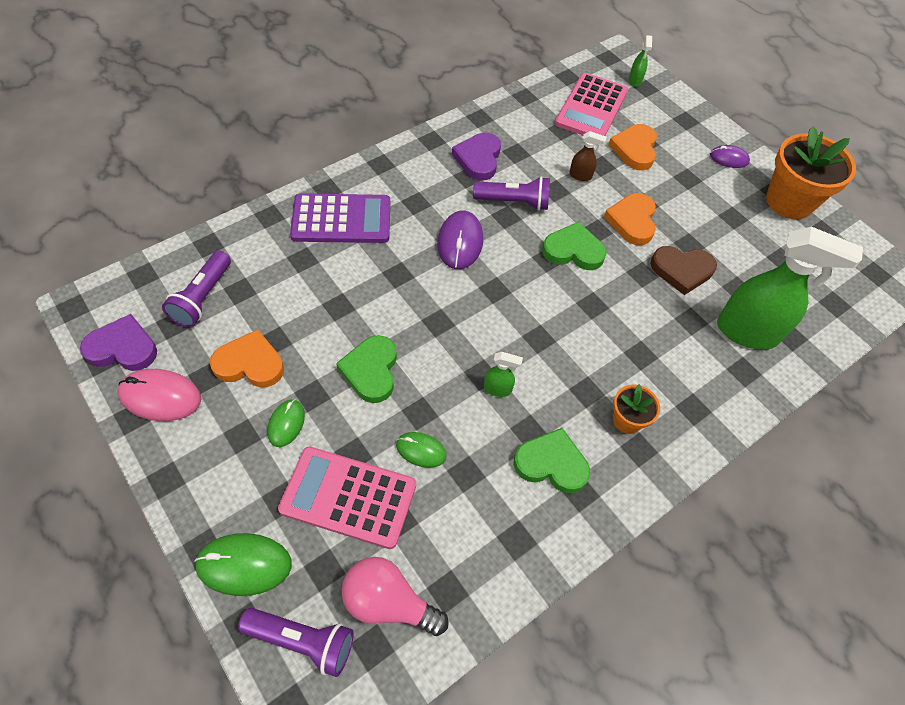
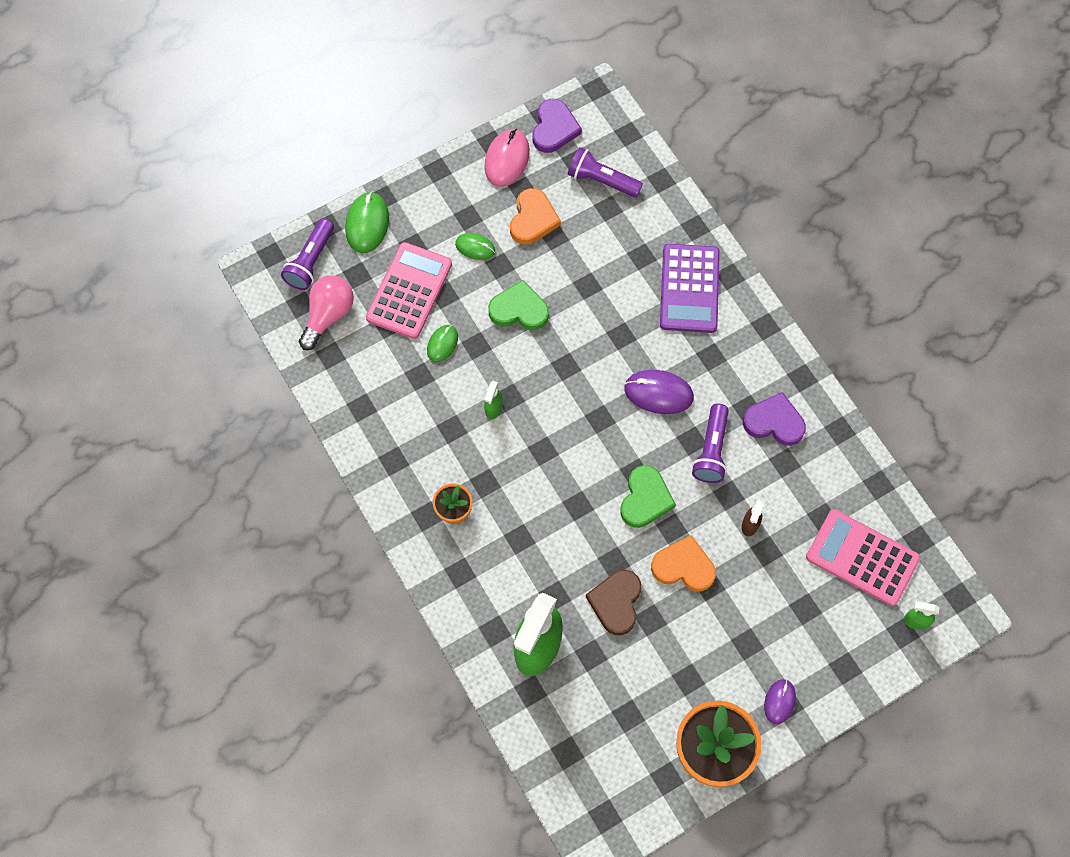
camera: 100 degrees right, 10 degrees up
(551, 464) = (420, 442): green heart -> none
(634, 149) = (792, 593): orange heart -> none

